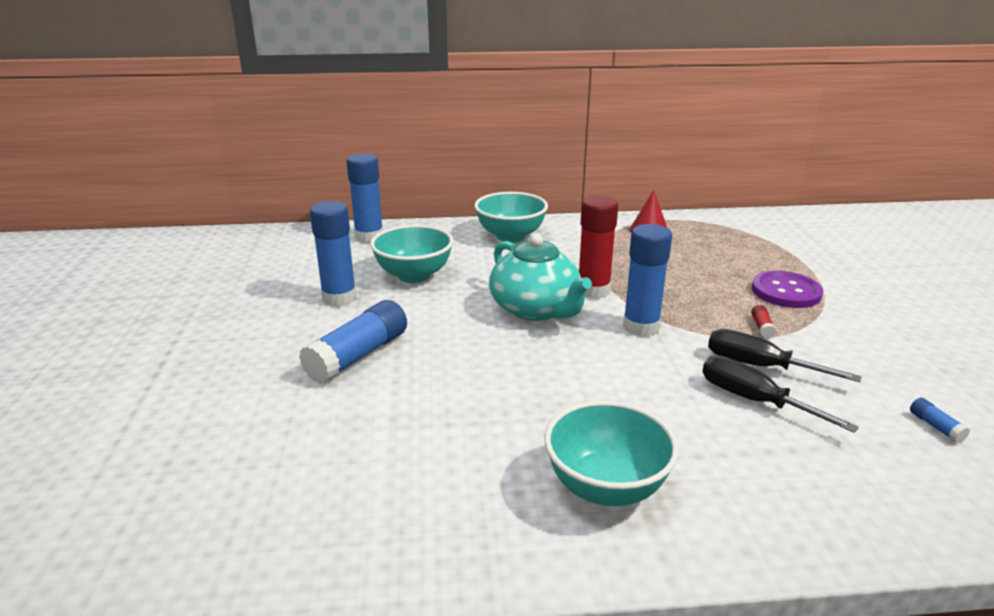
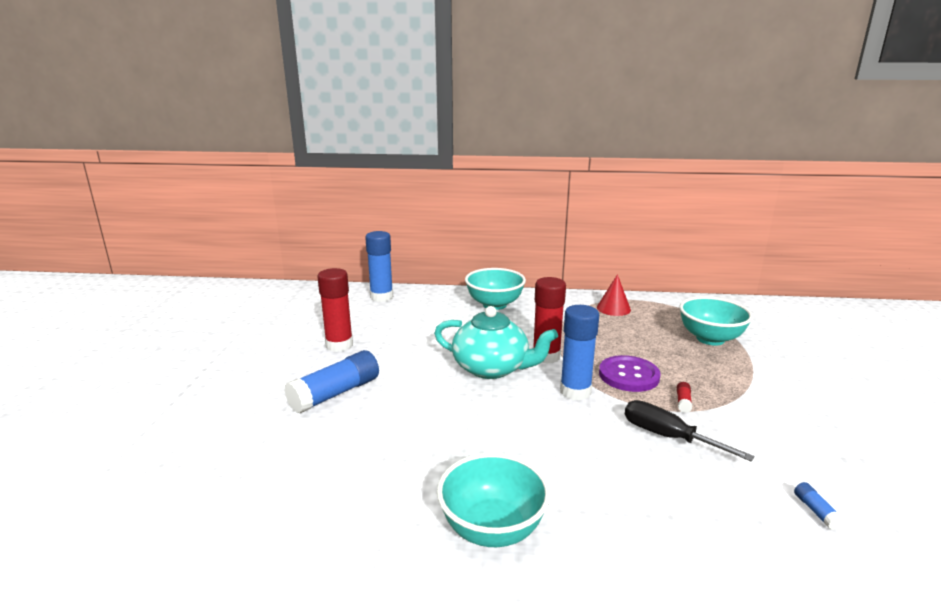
camera: 10 degrees right, 5 degrees down
(339, 298) = (339, 345): blue glue stick -> red glue stick
(414, 275) = (404, 331): turquoise bowl -> turquoise bowl (710, 339)
(536, 309) = (492, 368): turquoise teapot -> turquoise teapot turned 45 degrees counterclockwise
(754, 400) = (652, 467): black screwdriver -> none
(786, 292) = (717, 372): purple button -> purple button (628, 375)

